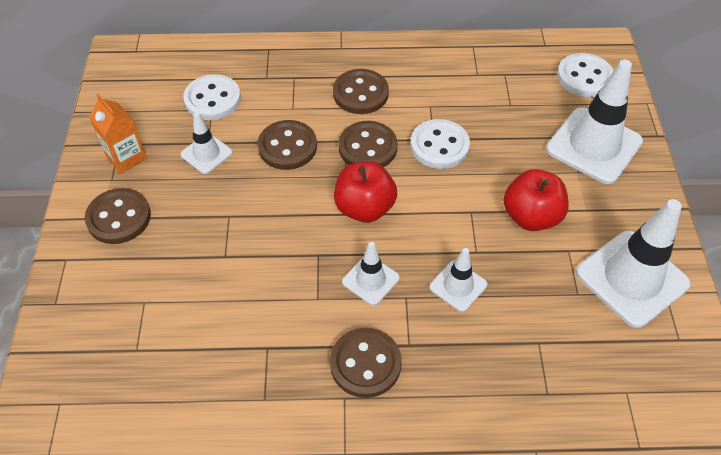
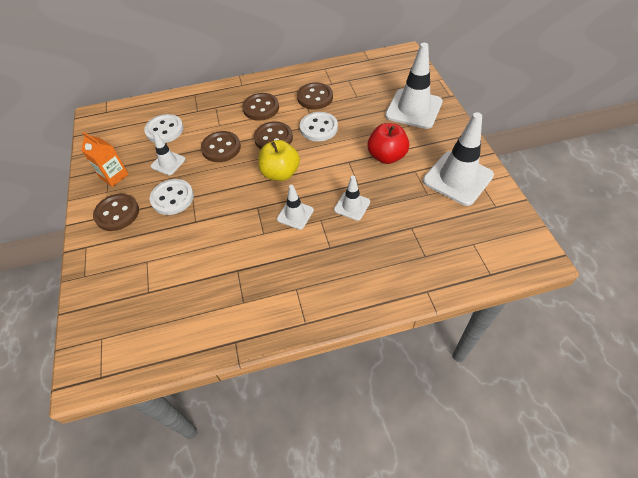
camera: 10 degrees left, 0 degrees up
(364, 208) = (280, 173): red apple -> yellow apple
(365, 364) = (304, 265): brown button -> brown button (315, 97)
(584, 77) = (397, 72): white button -> white button (172, 198)

